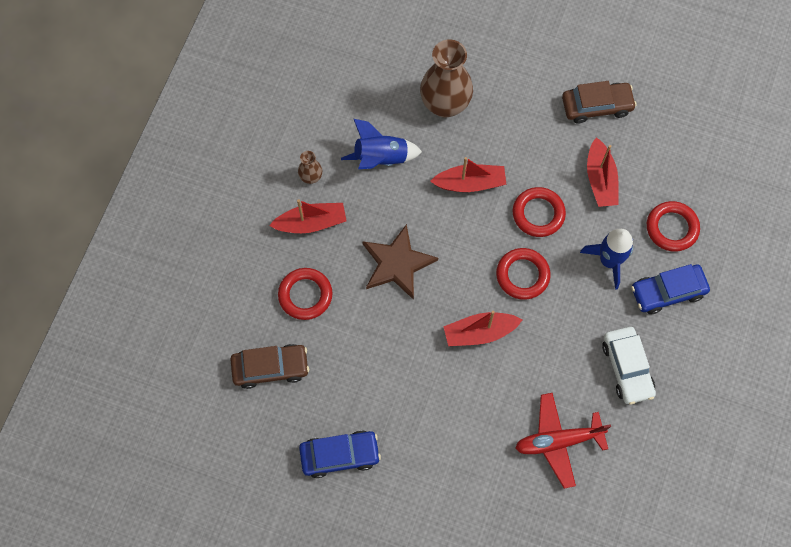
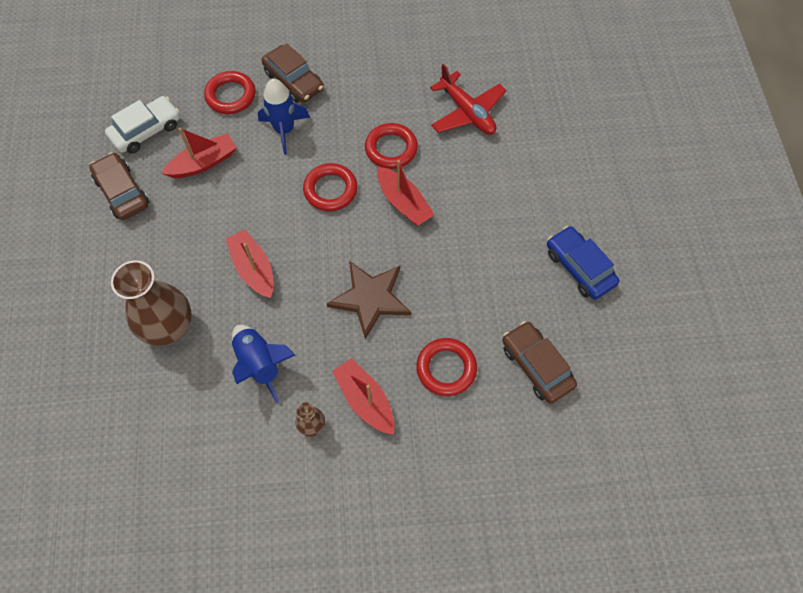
camera: 115 degrees left, 5 degrees down
(538, 214) = (261, 199): red ring -> red ring (391, 149)
(627, 368) = (377, 87): white car -> white car (146, 130)
(667, 292) = (294, 81): blue car -> brown car

